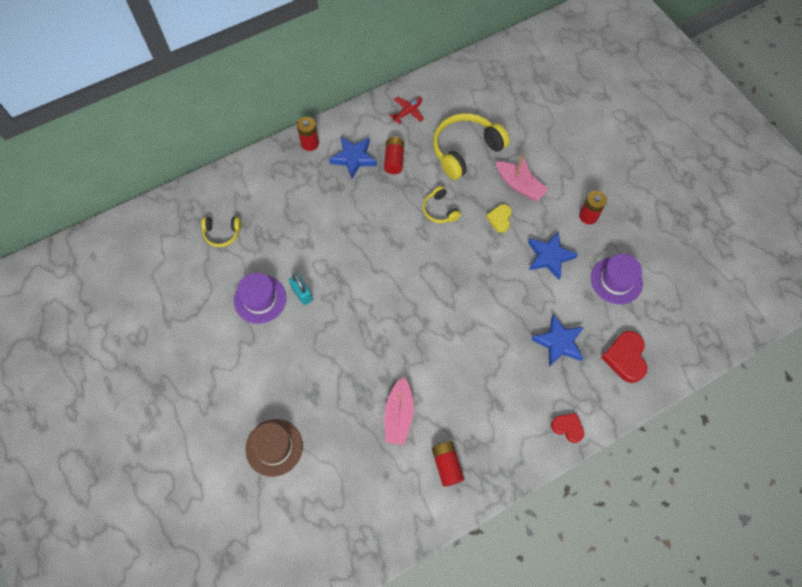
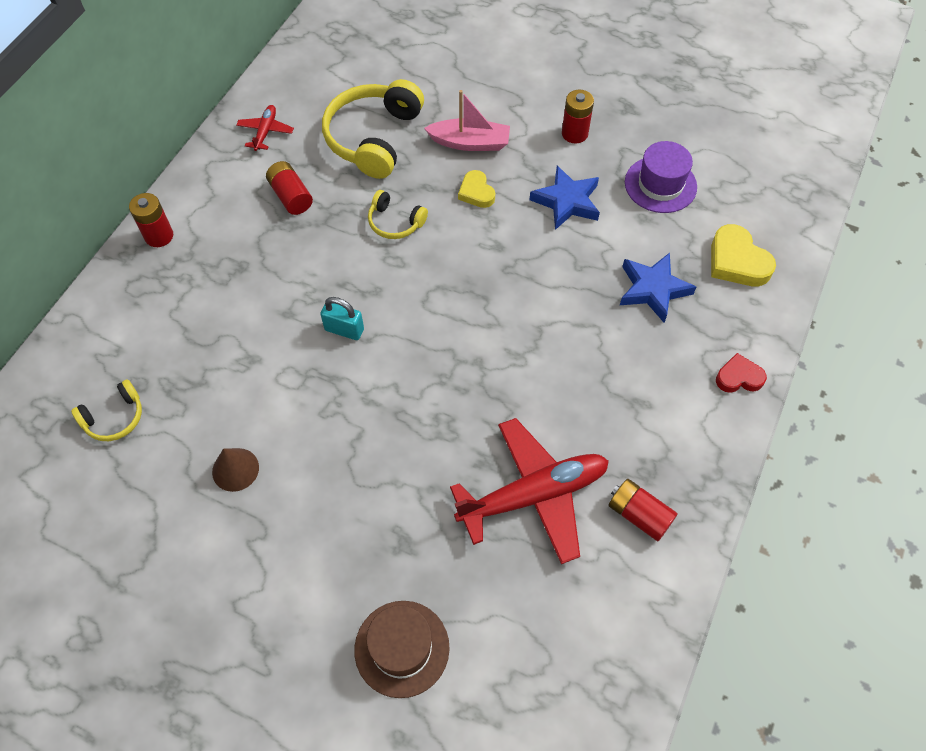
camera: 35 degrees left, 5 degrees down
(260, 299) = (235, 469): purple hat -> brown cone
(302, 294) = (290, 427): turquoise padlock -> turquoise padlock (344, 330)
(353, 158) = (234, 222): blue star -> none
(399, 415) = (534, 495): pink boat -> red plane
(625, 358) = (737, 261): red heart -> yellow heart

